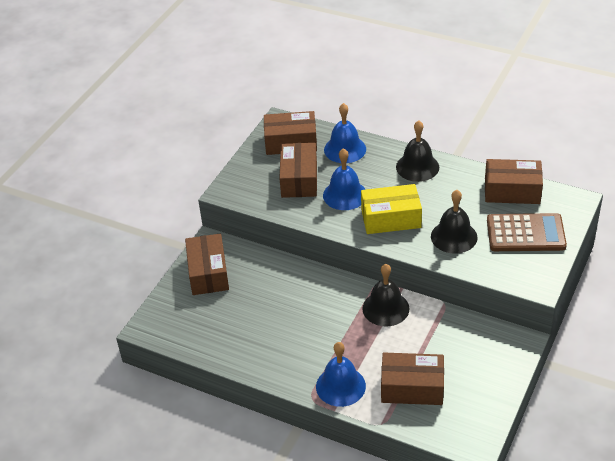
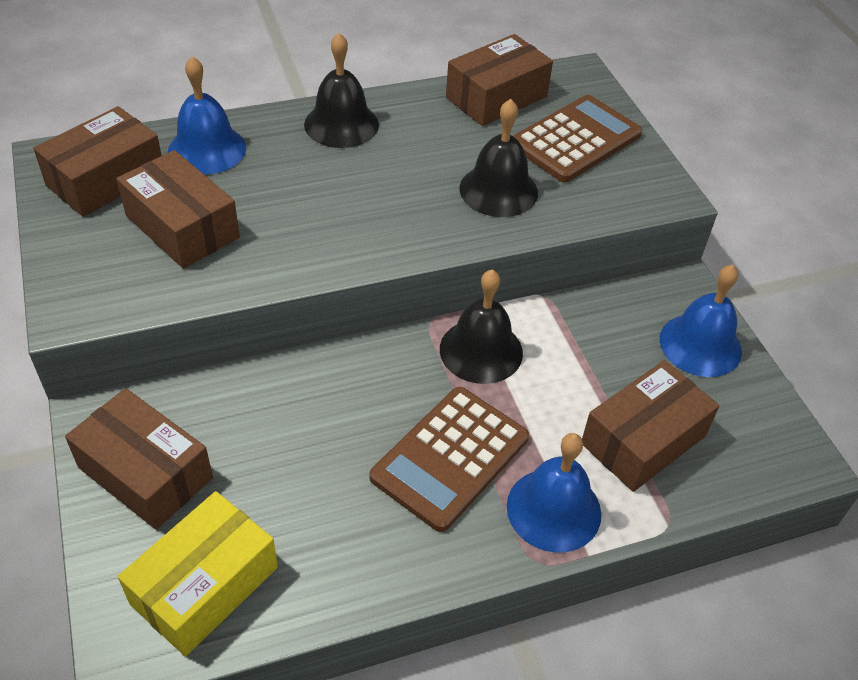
camera: 50 degrees left, 5 degrees up
(322, 340) = (450, 458): none -> brown calculator
(345, 195) = (281, 213): blue bell -> blue bell (700, 345)
(391, 218) = (387, 211): yellow box -> yellow box (205, 585)

